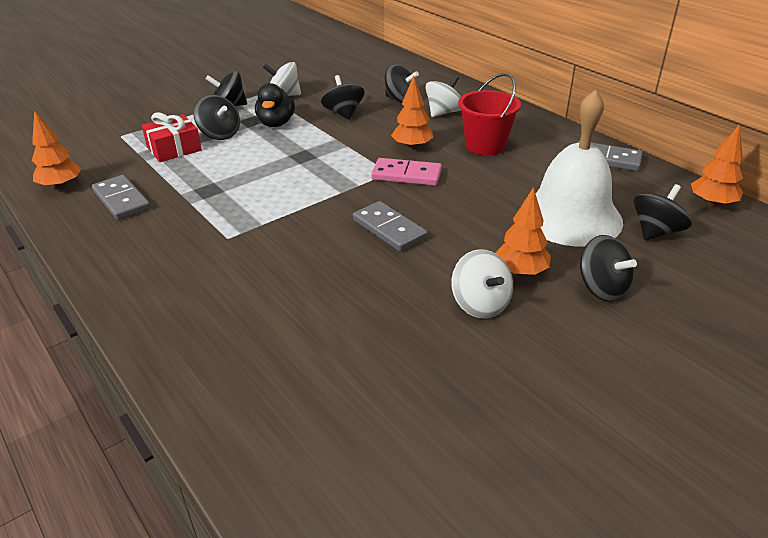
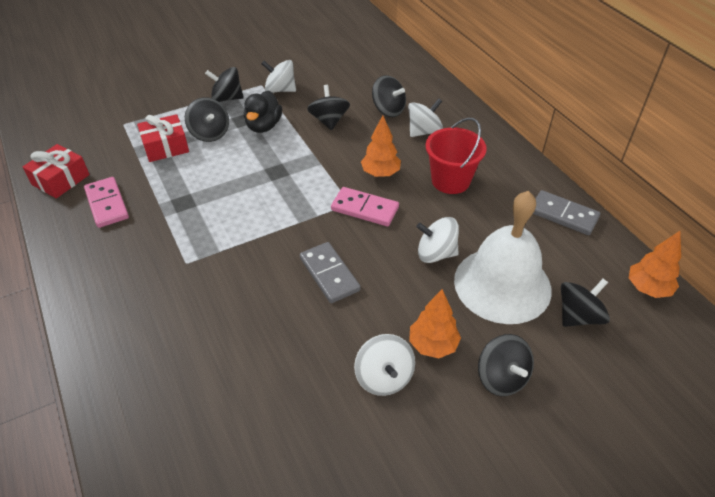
camera: 10 degrees right, 10 degrees up
(61, 186) = (61, 180): orange tree -> red gift
(121, 200) = (107, 204): grey domino -> pink domino
(493, 201) = (436, 253): none -> white spinning top

